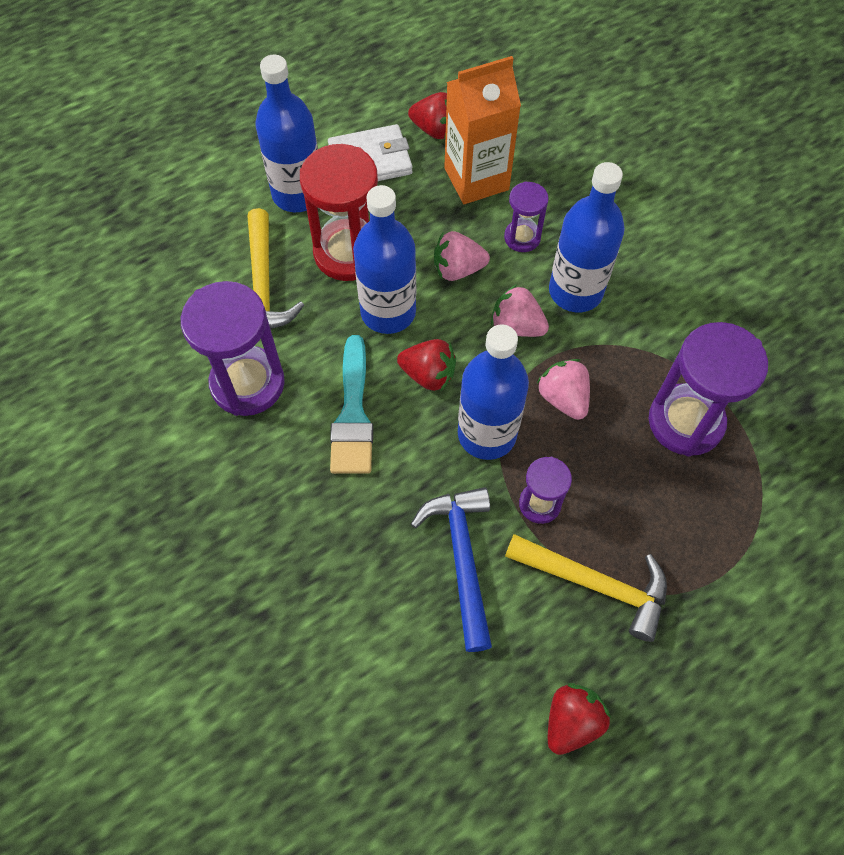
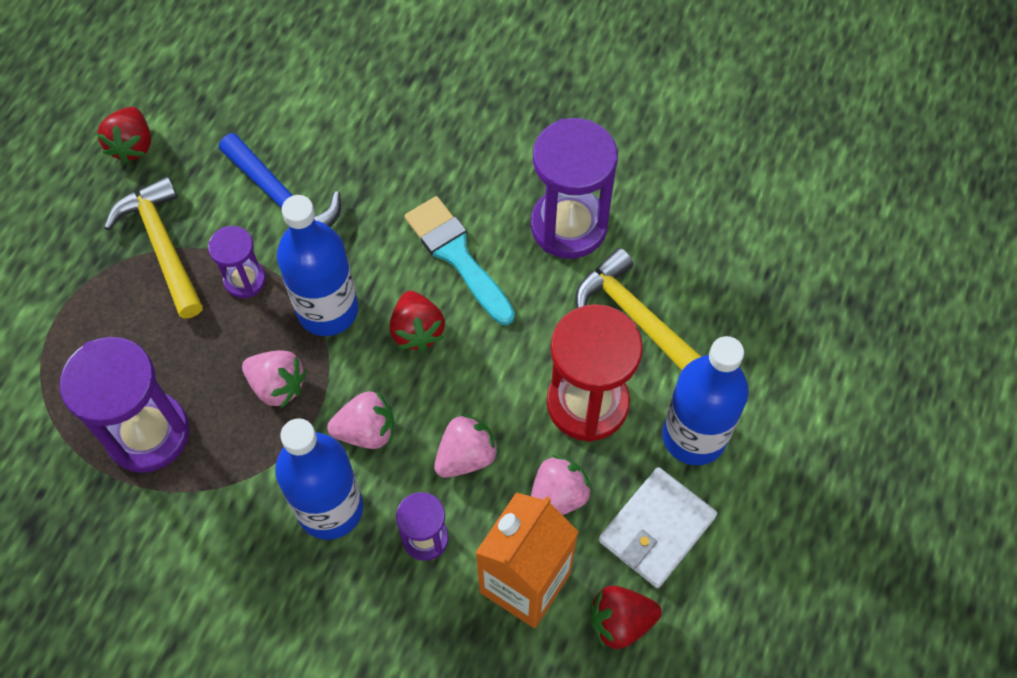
camera: 145 degrees right, 0 degrees up
(388, 312) = (500, 367): blue bottle -> none
(416, 211) = (557, 497): none -> pink strawberry
(428, 375) = (417, 331): red strawberry -> red strawberry turned 90 degrees counterclockwise
(595, 584) = (162, 246): yellow hammer -> yellow hammer turned 75 degrees clockwise

